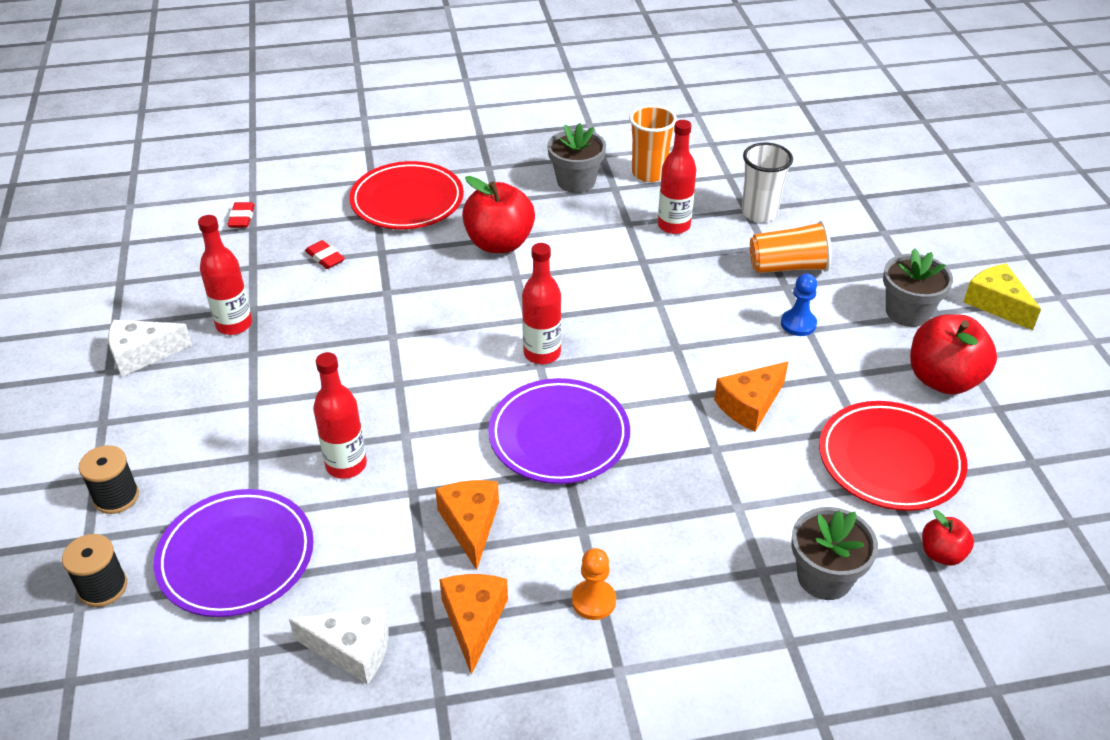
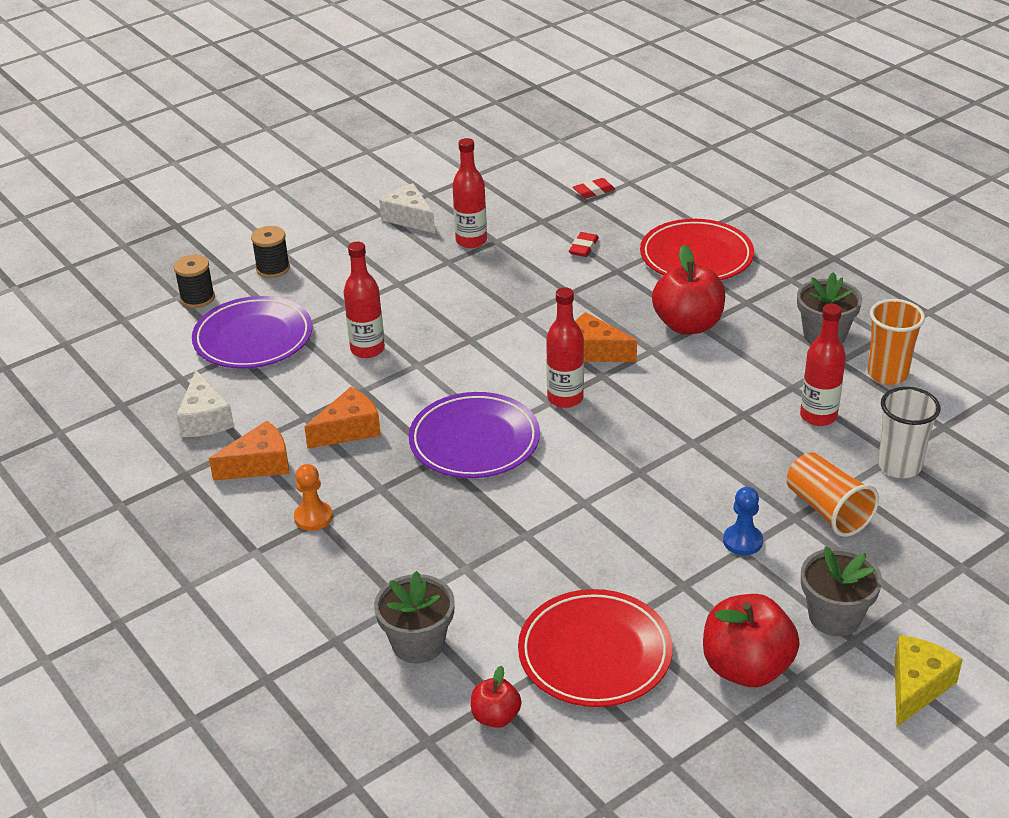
camera: 65 degrees right, 5 degrees down
(749, 405) = (598, 540): orange cheese -> orange cheese (594, 351)

